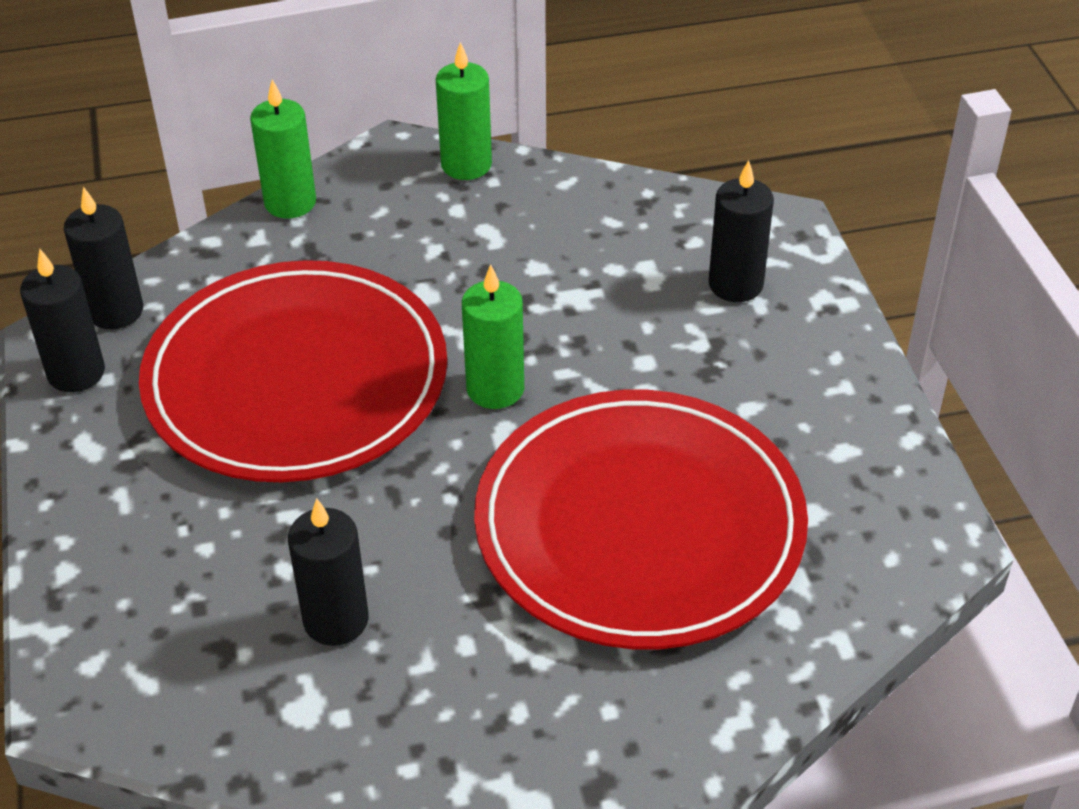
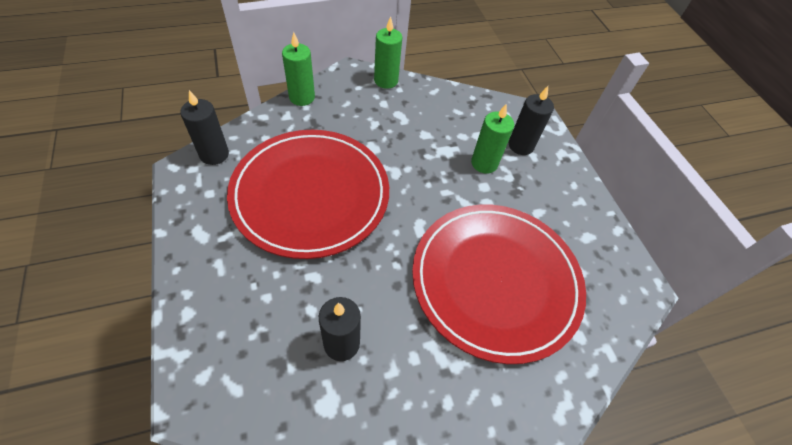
camera: 10 degrees left, 10 degrees up
(76, 373) = (193, 189): black candle -> none
(495, 389) = (413, 201): green candle -> green candle (484, 163)

